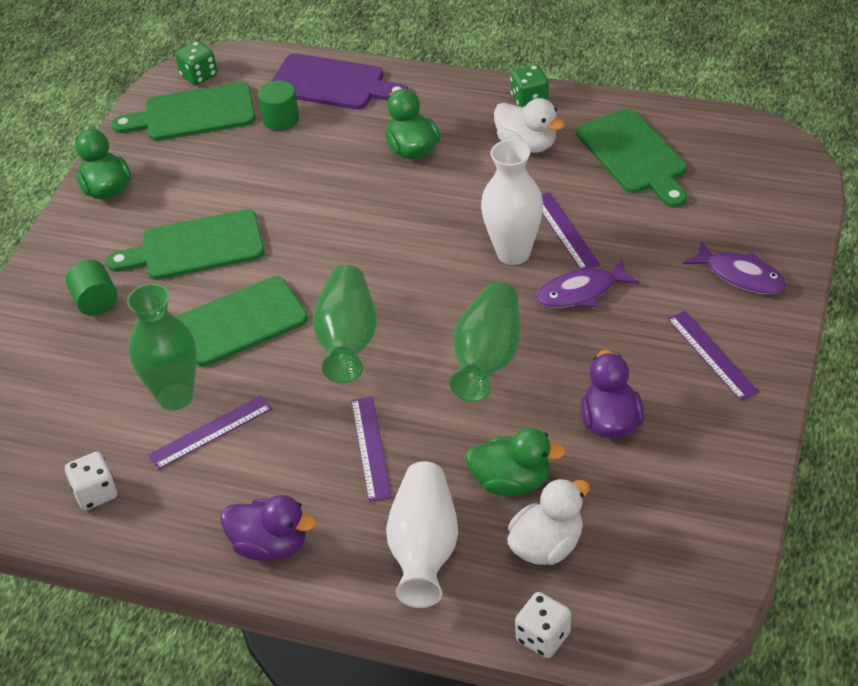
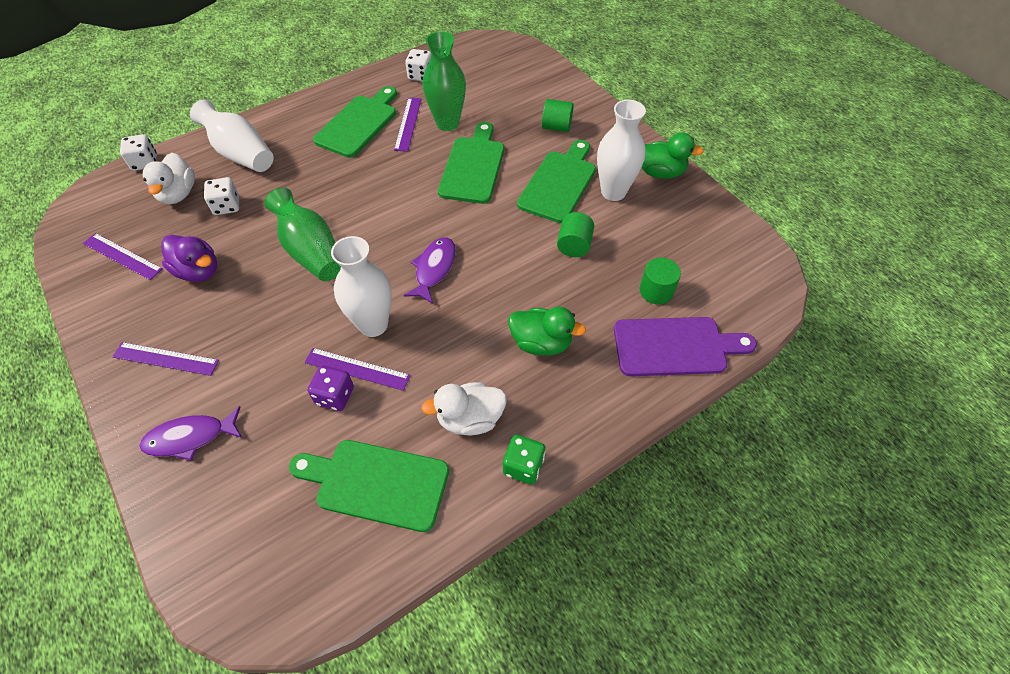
camera: 125 degrees right, 10 degrees up
(171, 205) = (613, 192): none -> white vase
(193, 114) = (709, 249): green cutting board -> green cutting board (359, 124)
(199, 75) = (760, 275): green dice -> none
(270, 546) = (316, 110): purple duck -> none
(277, 191) = (574, 245): none -> green cylinder
(332, 84) = (675, 347): purple cutting board -> purple cutting board turned 150 degrees counterclockwise
(347, 341) = (402, 203): green vase -> none
(371, 448) = (320, 170): purple ruler -> purple ruler (122, 256)
(511, 482) = (227, 206): green duck -> white dice
(581, 292) = (297, 334): purple fish -> purple fish (434, 269)
(603, 225) = (335, 396): none -> purple dice

